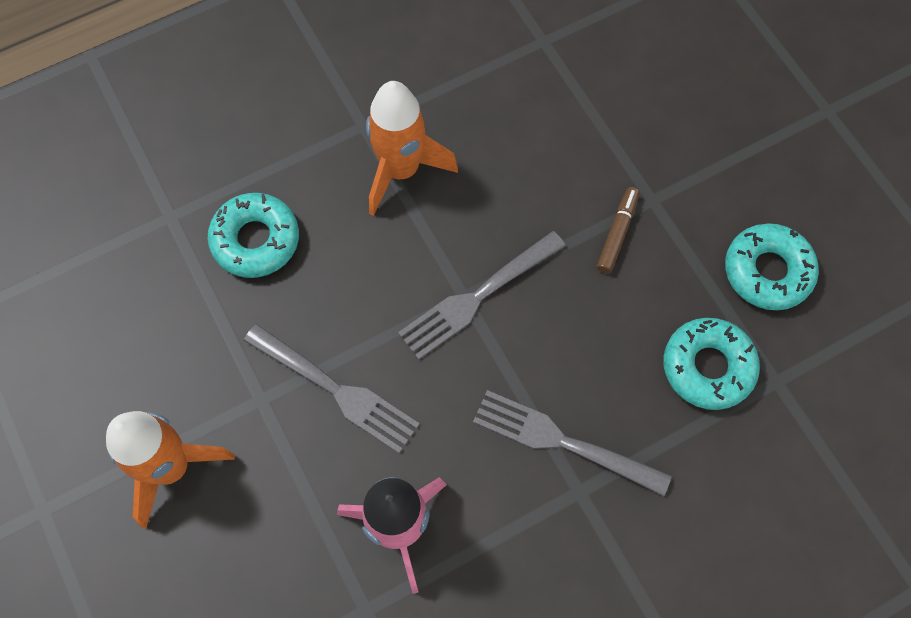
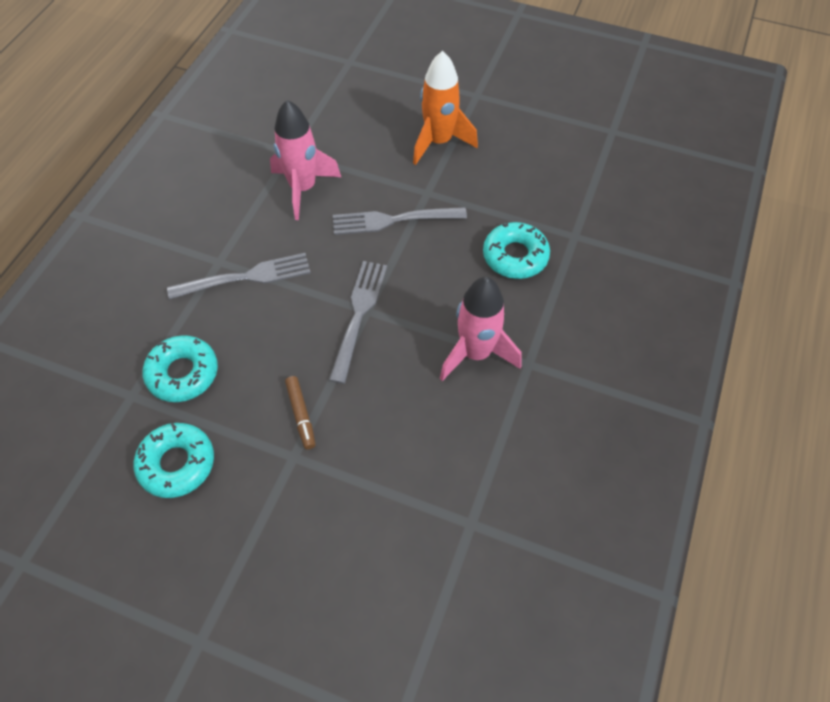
camera: 140 degrees right, 10 degrees down
(401, 170) = (476, 353): orange rocket -> pink rocket

